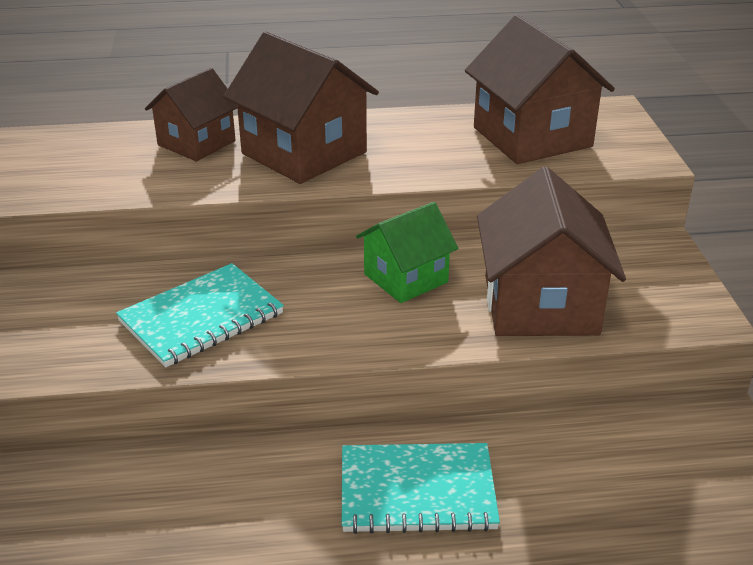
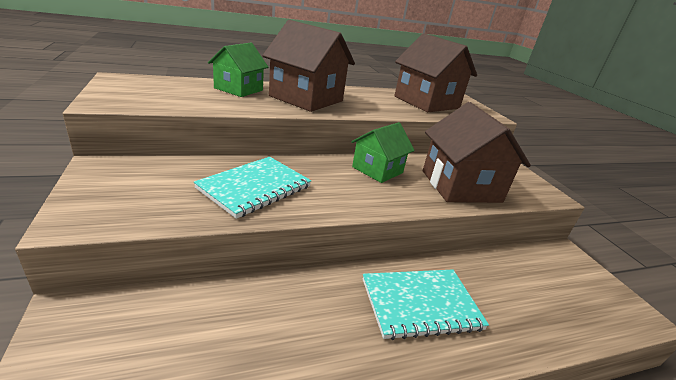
camera: 15 degrees left, 5 degrees down
(196, 143) = (238, 89): brown house -> green house

